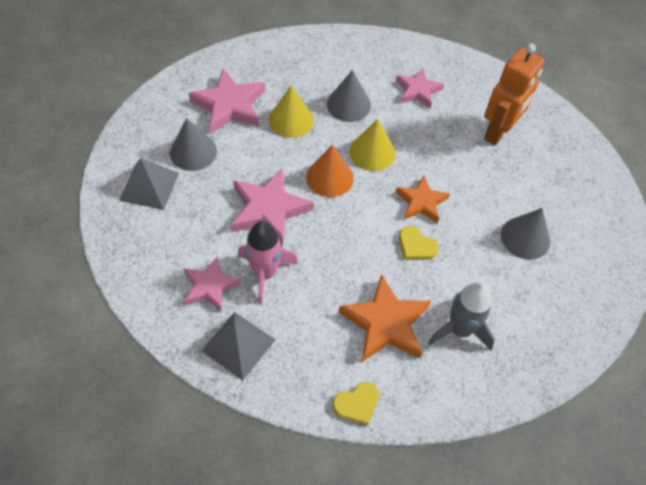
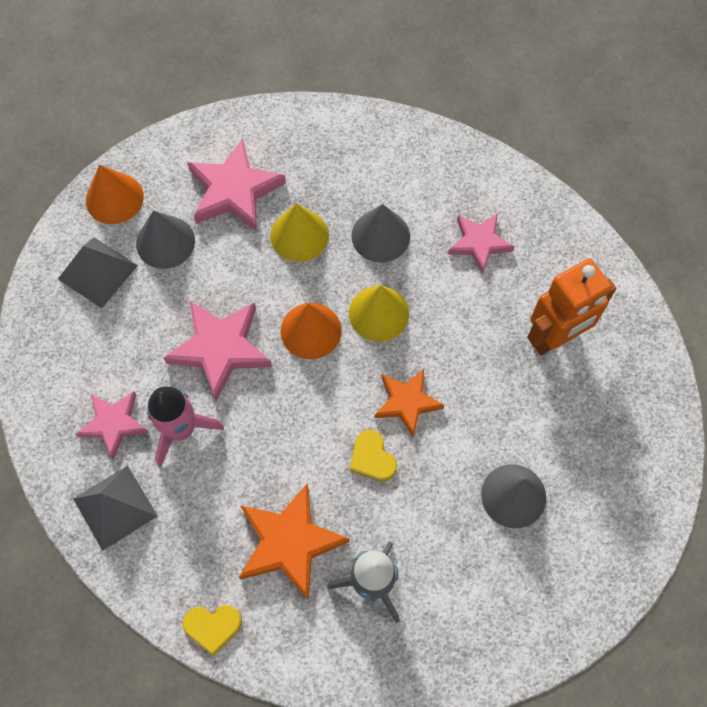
camera: 25 degrees right, 10 degrees up
(140, 134) = (114, 198): none -> orange cone

